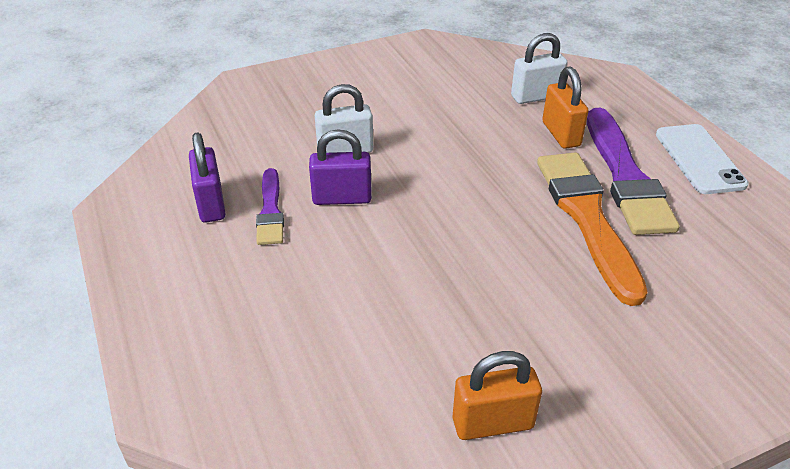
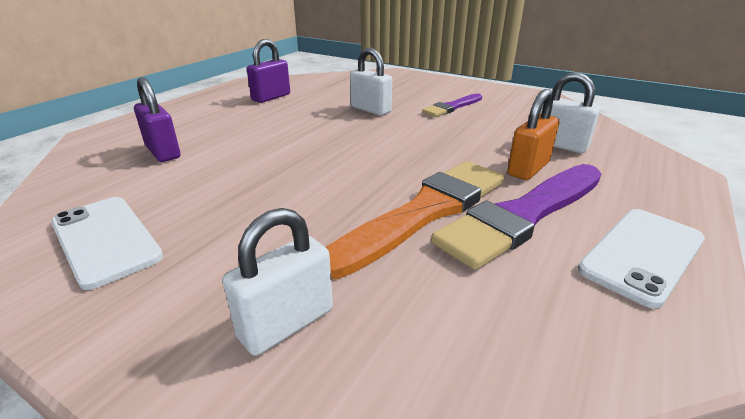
camera: 55 degrees right, 10 degrees down
(270, 211) = (282, 110): purple brush -> purple brush (452, 107)
(342, 198) = (319, 122): purple padlock -> purple padlock (163, 152)
(492, 423) = (105, 239): orange padlock -> white phone
(680, 340) = (286, 323): none -> white padlock

